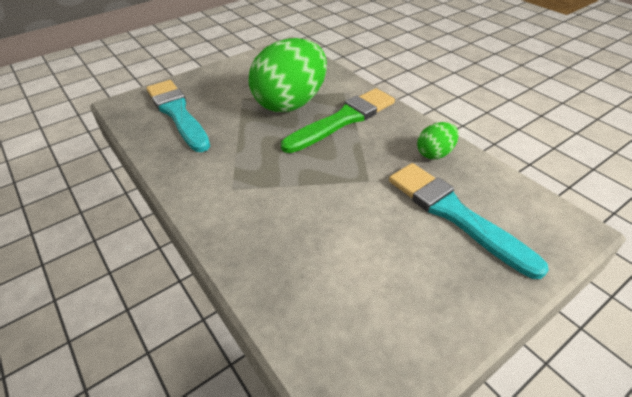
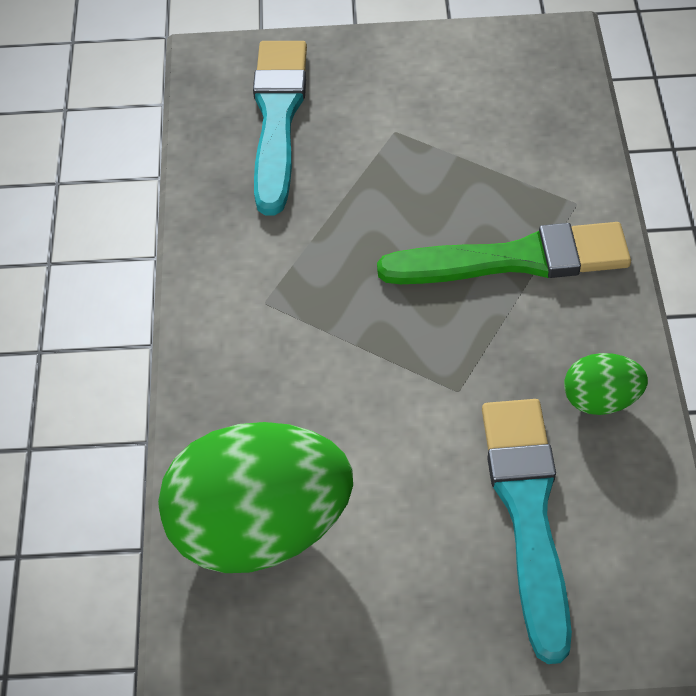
camera: 35 degrees right, 10 degrees up
(291, 103) = (461, 182): green egg -> green egg (260, 529)

